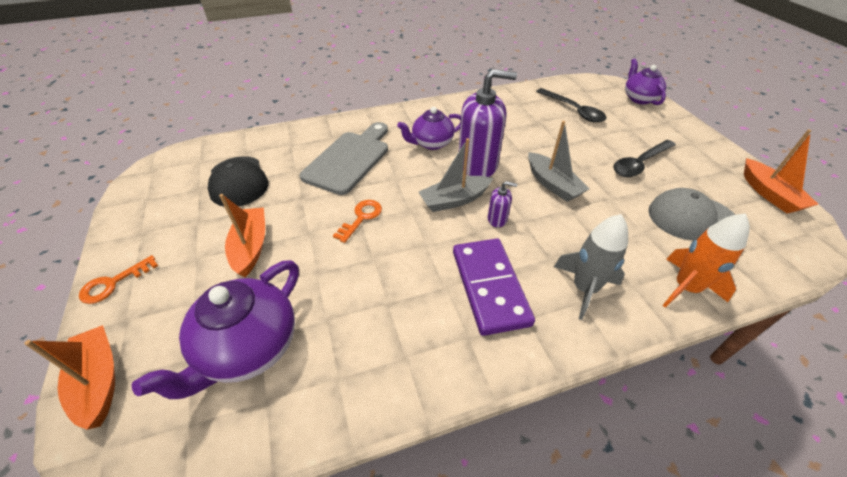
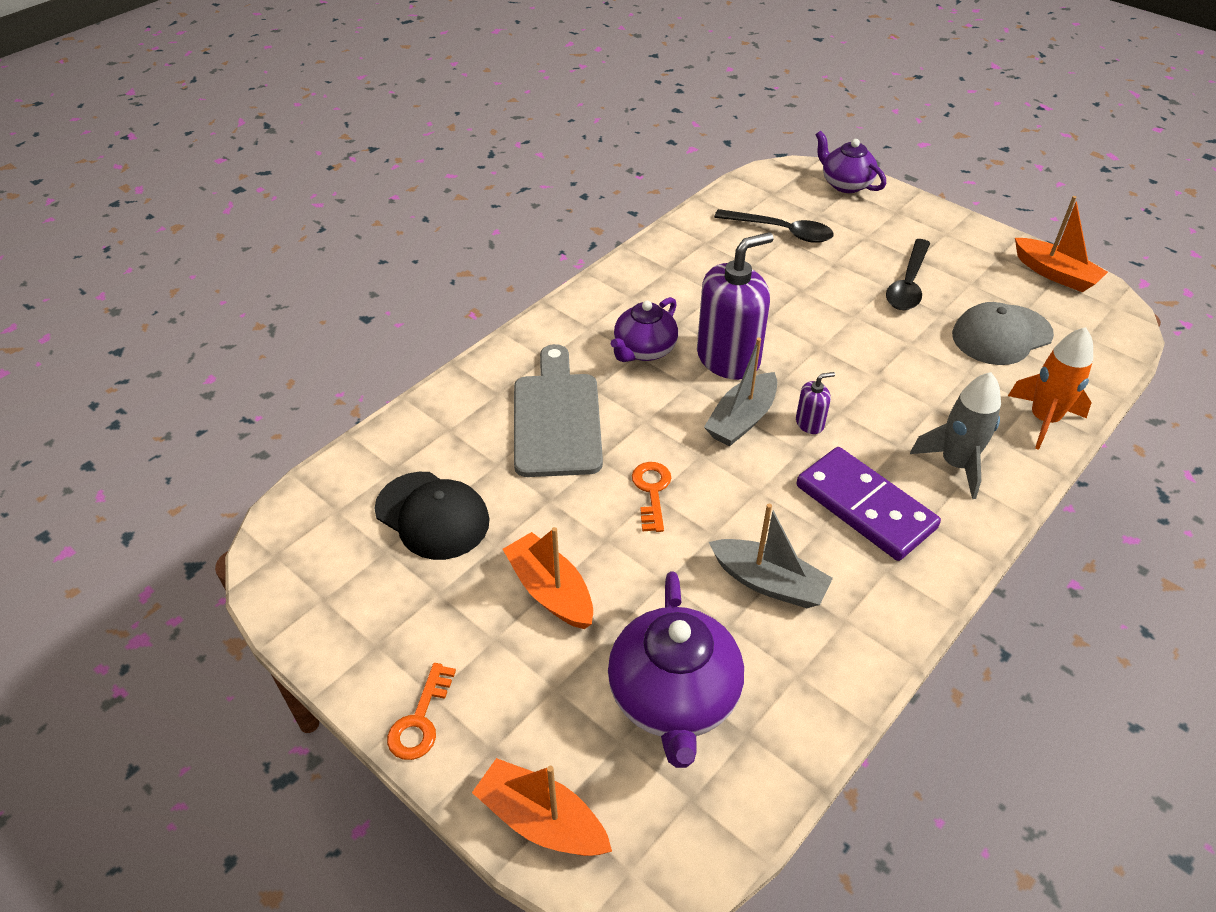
camera: 30 degrees left, 0 degrees up
(552, 184) = (835, 351): grey boat -> grey boat (768, 582)

